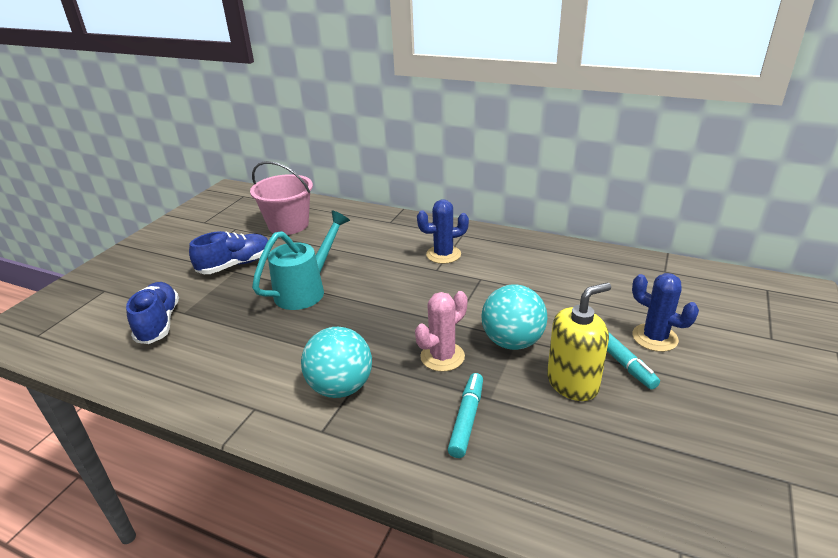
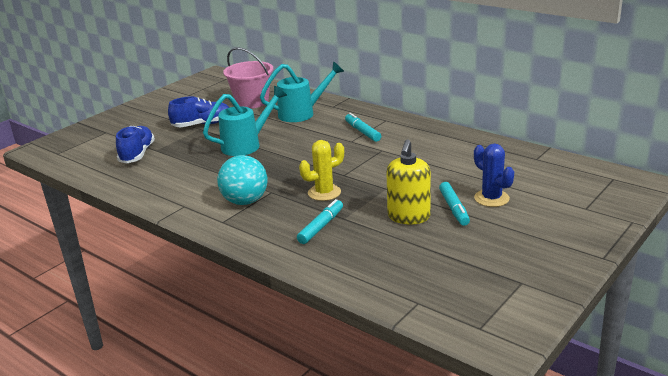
camera: 15 degrees right, 5 degrees down
(358, 235) = (302, 113): none -> turquoise watering can
(442, 357) = (324, 193): pink cactus -> yellow cactus
(443, 254) = (362, 132): blue cactus -> turquoise marker
(512, 342) = (380, 190): turquoise ball -> none
(572, 383) = (408, 217): yellow soap dispenser -> yellow soap dispenser turned 120 degrees clockwise

